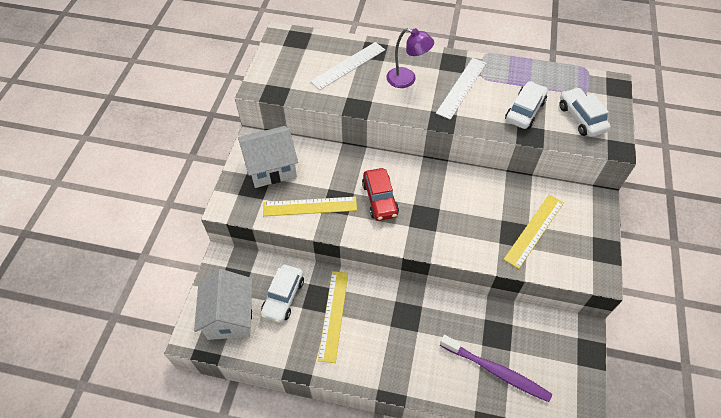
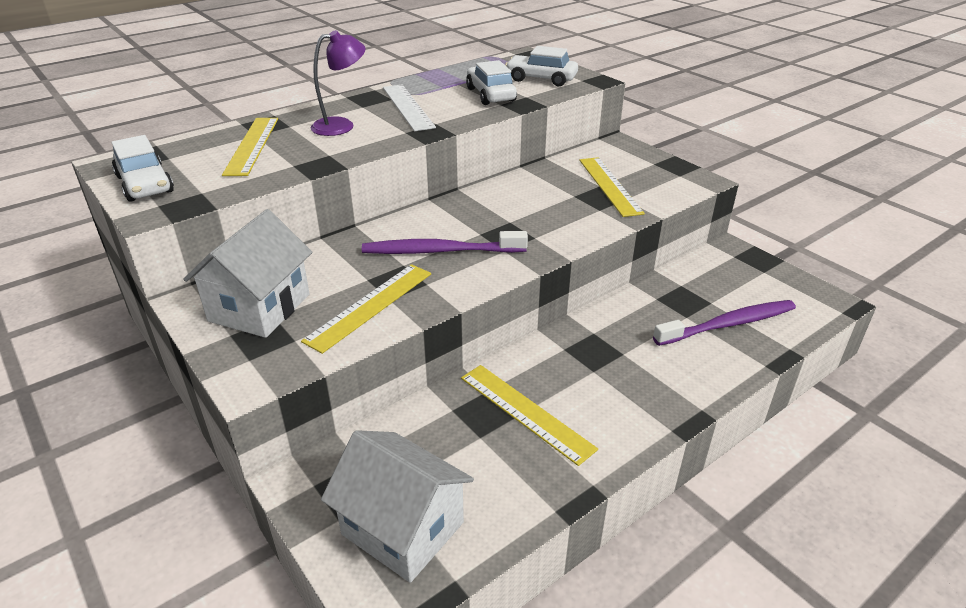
camera: 50 degrees left, 20 degrees down
(283, 297) = (442, 447): white car -> white car (145, 184)
(348, 65) = (252, 145): white ruler -> yellow ruler
(380, 199) = (440, 251): red car -> purple toothbrush

